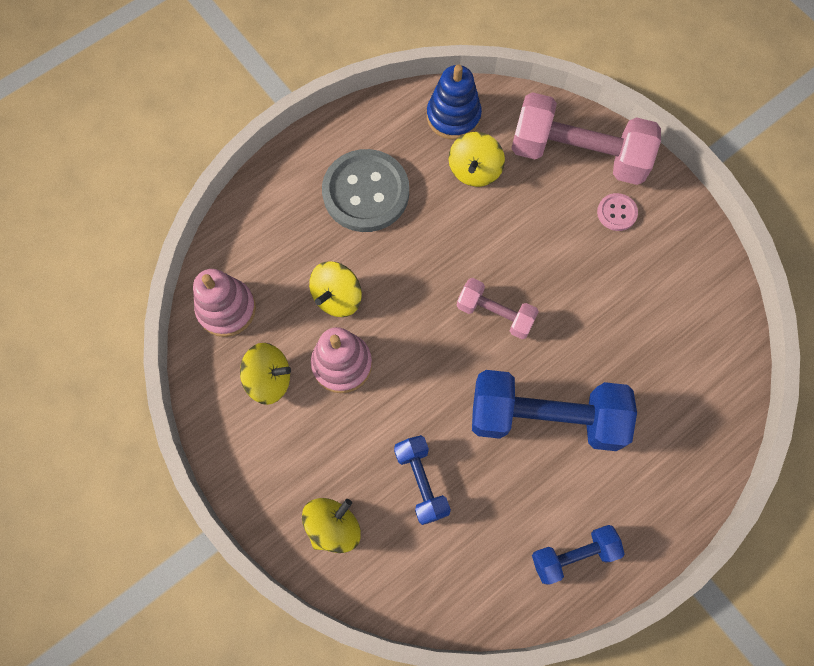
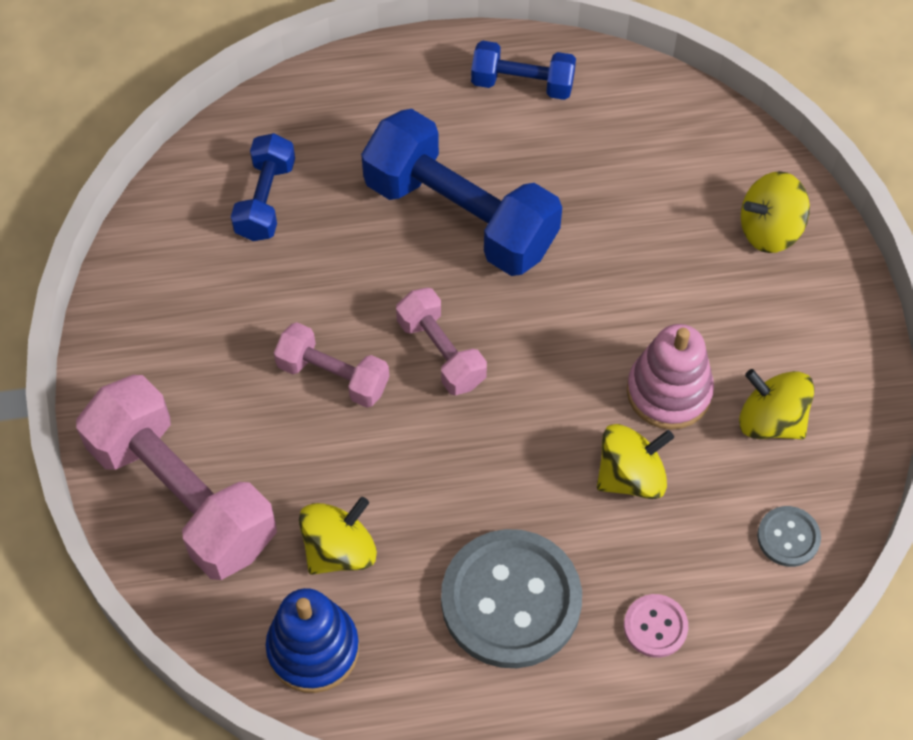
camera: 150 degrees left, 10 degrees down
(226, 309) = (788, 537): pink stacking toy -> grey button
(421, 482) = (644, 224): blue dumbbell -> blue dumbbell (265, 200)
(548, 264) = (333, 376): none -> pink dumbbell
(616, 213) = (196, 392): pink button -> pink button (655, 626)

